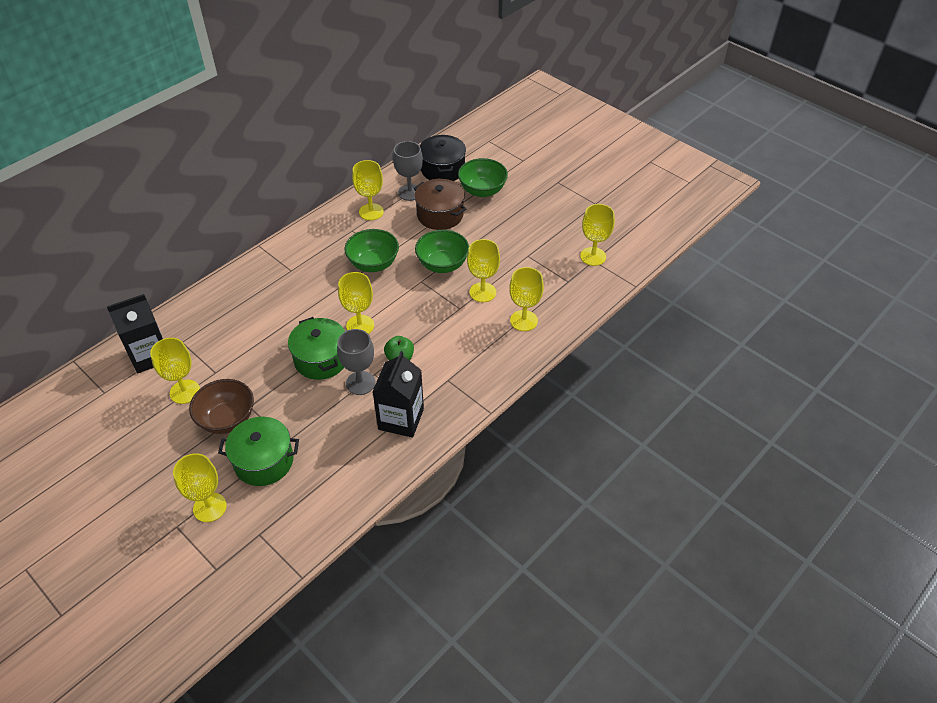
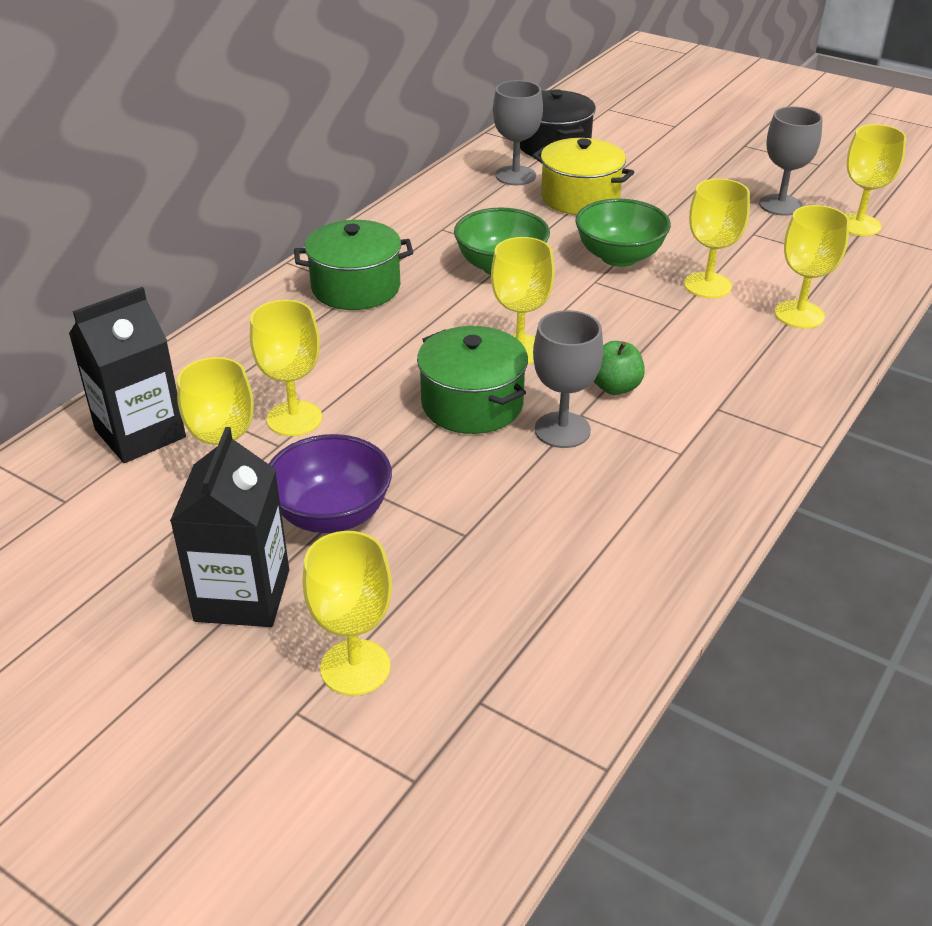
camera: 10 degrees left, 10 degrees down
(227, 419) = (332, 515): brown bowl -> purple bowl
(264, 461) = (434, 573): green pot -> green pot (356, 287)
(371, 212) = (463, 204): yellow goblet -> yellow goblet (294, 418)
(401, 419) = (665, 475): black carton -> black carton (242, 595)
(440, 215) = (580, 198): brown pot -> yellow pot
(482, 190) = (632, 164): green bowl -> none
(555, 235) = (780, 205): none -> grey goblet

